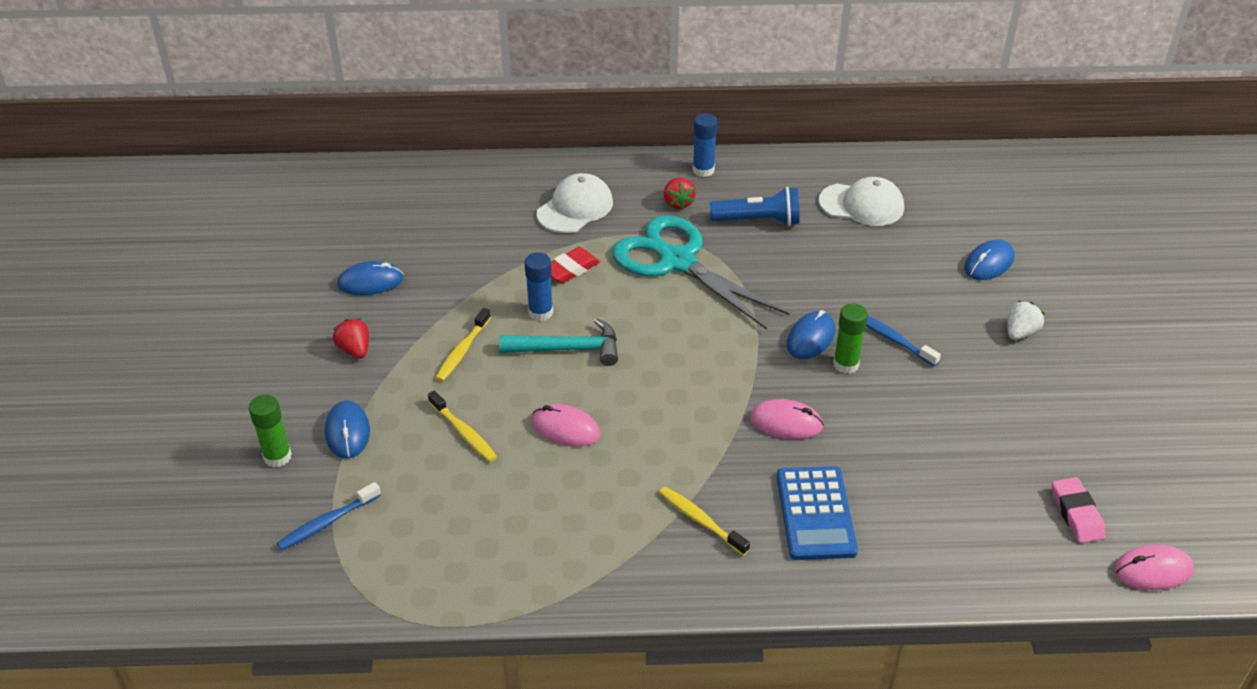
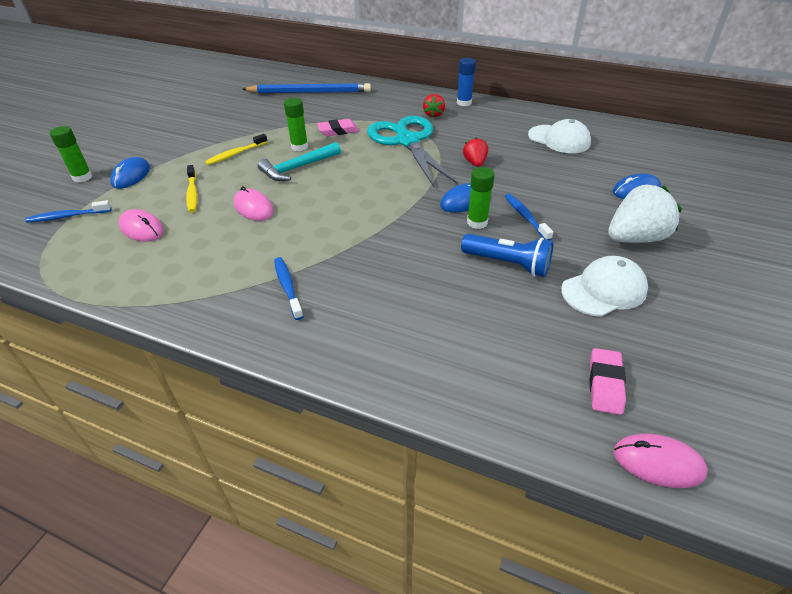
camera: 25 degrees right, 0 degrees up
(355, 350) = (179, 139): red strawberry -> red strawberry (475, 163)
(370, 282) = (222, 113): blue mouse -> none
(469, 206) = (310, 92): none -> blue pencil
(540, 312) = (299, 147): blue glue stick -> green glue stick
(568, 349) = (297, 168): turquoise hammer -> turquoise hammer turned 120 degrees clockwise
(571, 269) = (338, 131): red eraser -> pink eraser
(575, 208) = (369, 105): white cap -> white cap (604, 290)
(700, 520) = (287, 287): yellow toothbrush -> blue toothbrush
(758, 221) = (479, 133): blue flashlight -> blue flashlight (508, 264)
(786, 422) = (403, 245): pink mouse -> pink mouse (142, 228)
(816, 513) = (375, 310): blue calculator -> none
(1020, 332) = (635, 238): white strawberry -> white strawberry, size x1.89

